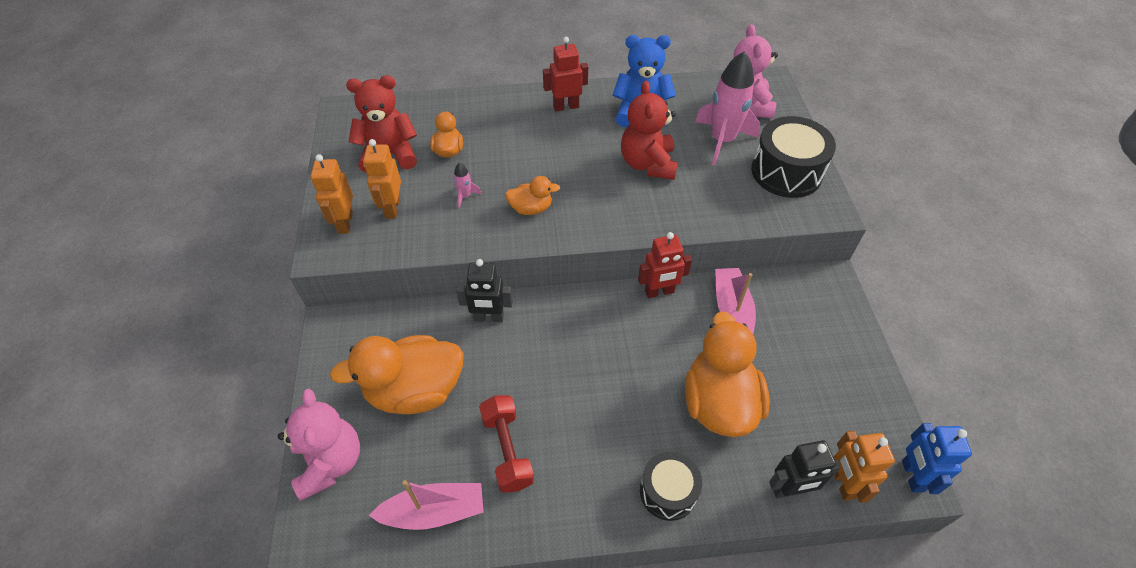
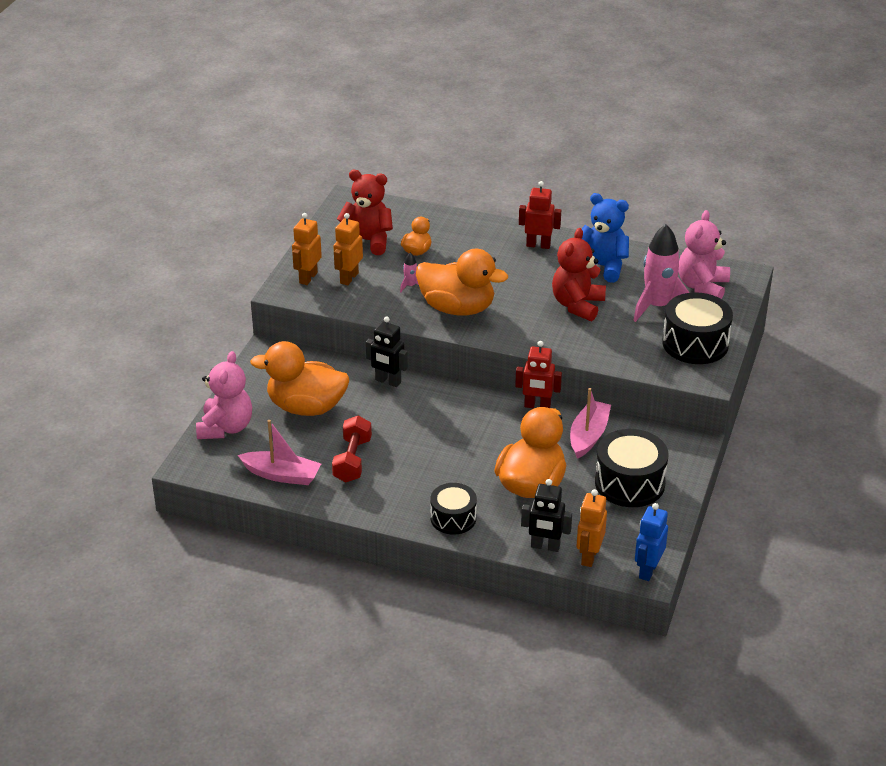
camera: 25 degrees right, 15 degrees down
(531, 208) = (457, 308): orange duck -> orange duck, size x2.03
(811, 358) = (629, 483): none -> black drum

